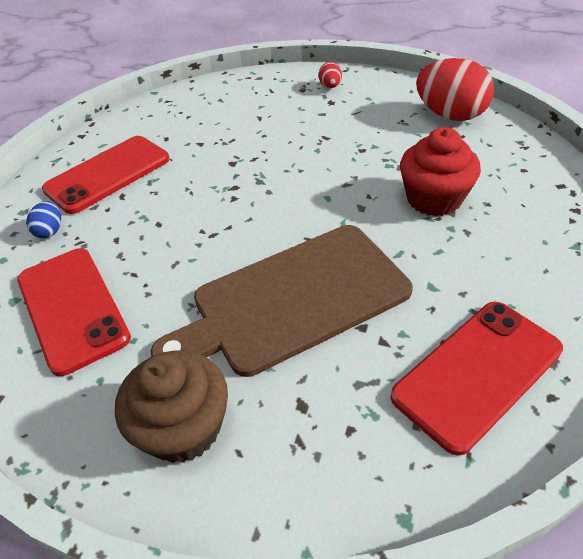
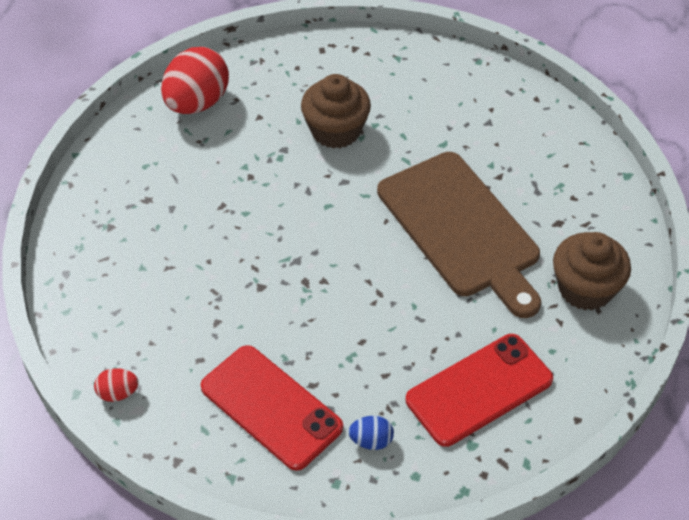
camera: 95 degrees left, 5 degrees up
(330, 86) = (110, 199): red egg -> red egg (118, 393)
(434, 199) = (336, 131): red cupcake -> brown cupcake
(477, 373) = (522, 130): red phone -> none

